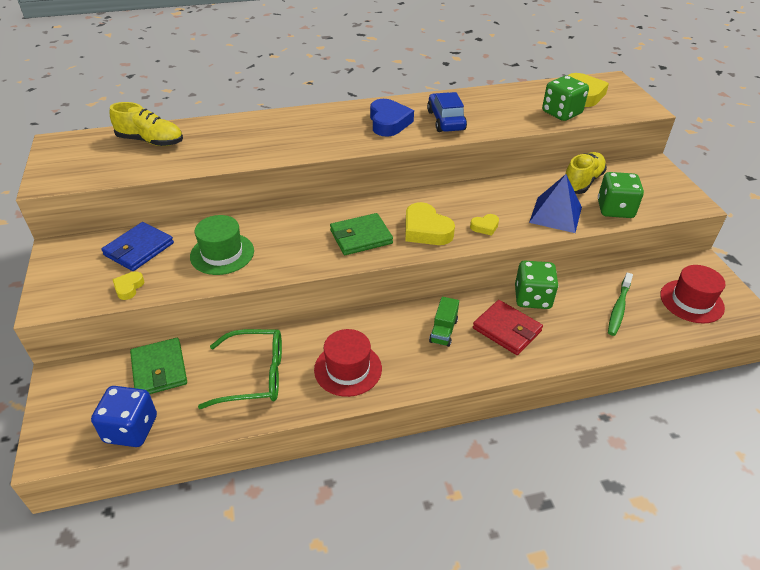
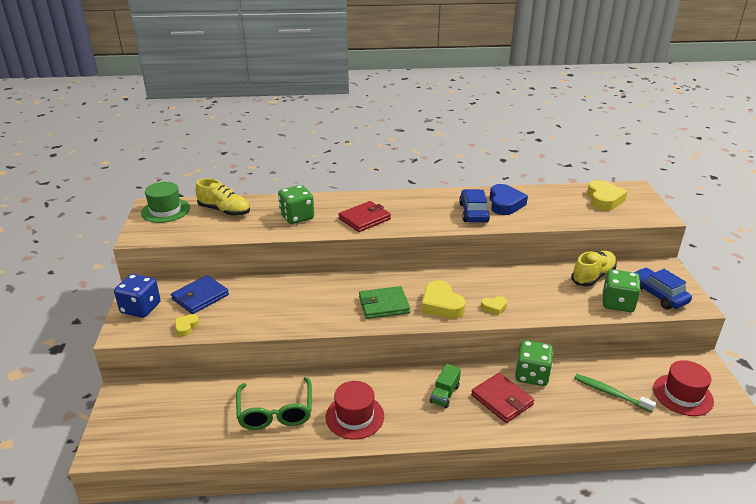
camera: 10 degrees right, 10 degrees down
(131, 429) = (168, 442): blue dice -> blue dice (141, 308)
(159, 369) = (199, 397): green wallet -> none
(222, 253) = (265, 307): green hat -> green hat (165, 210)
(254, 375) = (275, 412): green glasses -> green glasses turned 75 degrees clockwise
(323, 137) = (364, 219): none -> red wallet
(388, 122) = (423, 211): blue heart -> blue heart (505, 204)
(555, 214) = (561, 302): blue pyramid -> none
(561, 113) = (579, 214): green dice -> green dice (297, 217)
(618, 308) = (610, 393): green toothbrush -> green toothbrush turned 90 degrees clockwise
(654, 196) = (658, 295): none -> blue car

